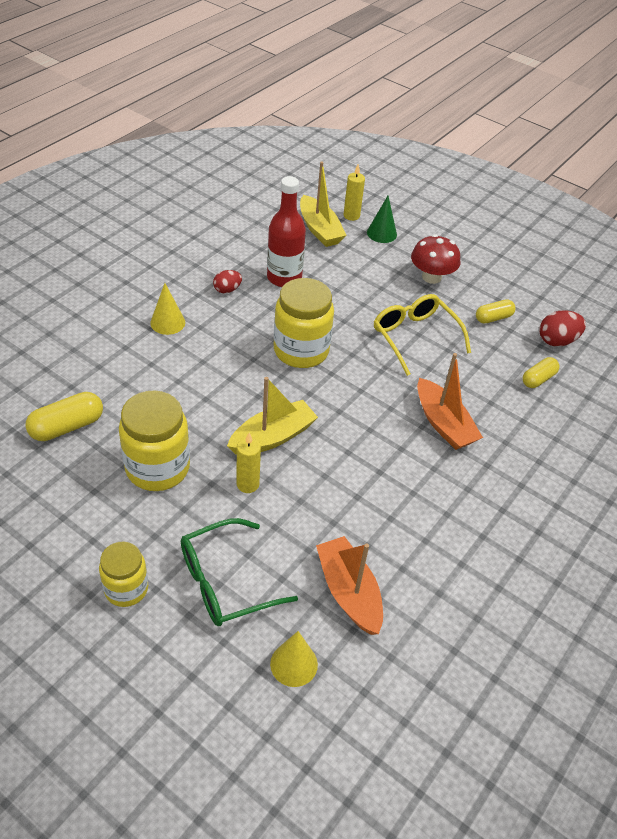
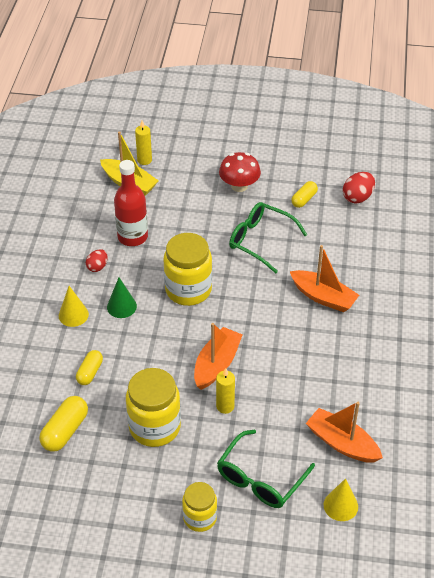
camera: 25 degrees left, 0 degrees up
(272, 437) = (216, 364): yellow boat -> orange boat
(381, 233) = (178, 165): green cone -> green cone (121, 306)
(415, 337) = (261, 241): yellow glasses -> green glasses
(538, 379) = (363, 233): yellow capsule -> yellow capsule (90, 372)

